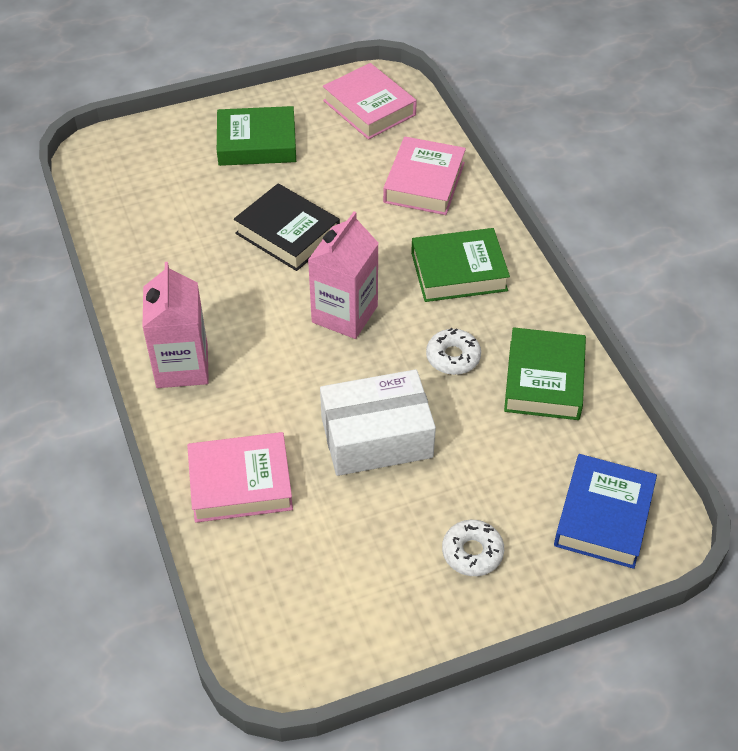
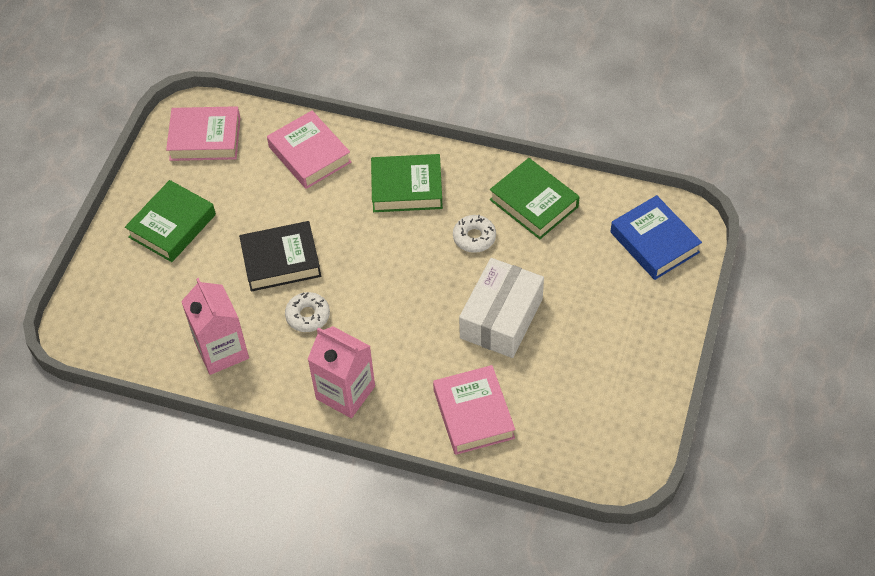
camera: 50 degrees left, 5 degrees up
(240, 483) = (473, 414): pink book -> pink book turned 45 degrees counterclockwise
(344, 314) = (385, 273): pink carton -> pink carton (222, 350)
(458, 271) = (407, 188): green book -> green book turned 60 degrees clockwise
(472, 552) = (626, 323): white donut -> white donut (308, 316)

